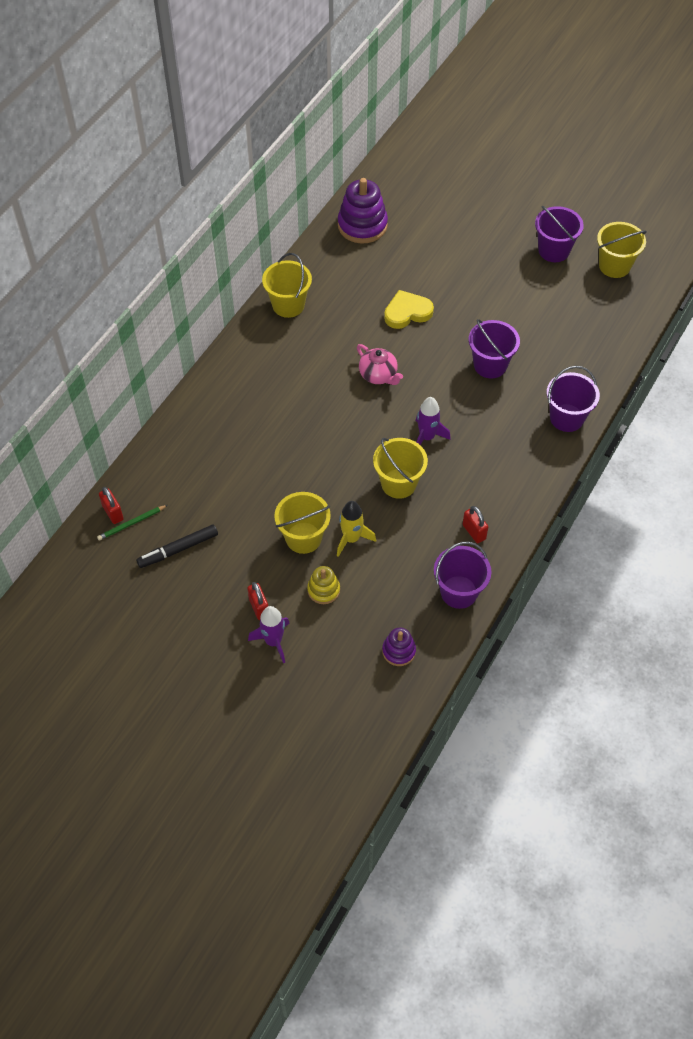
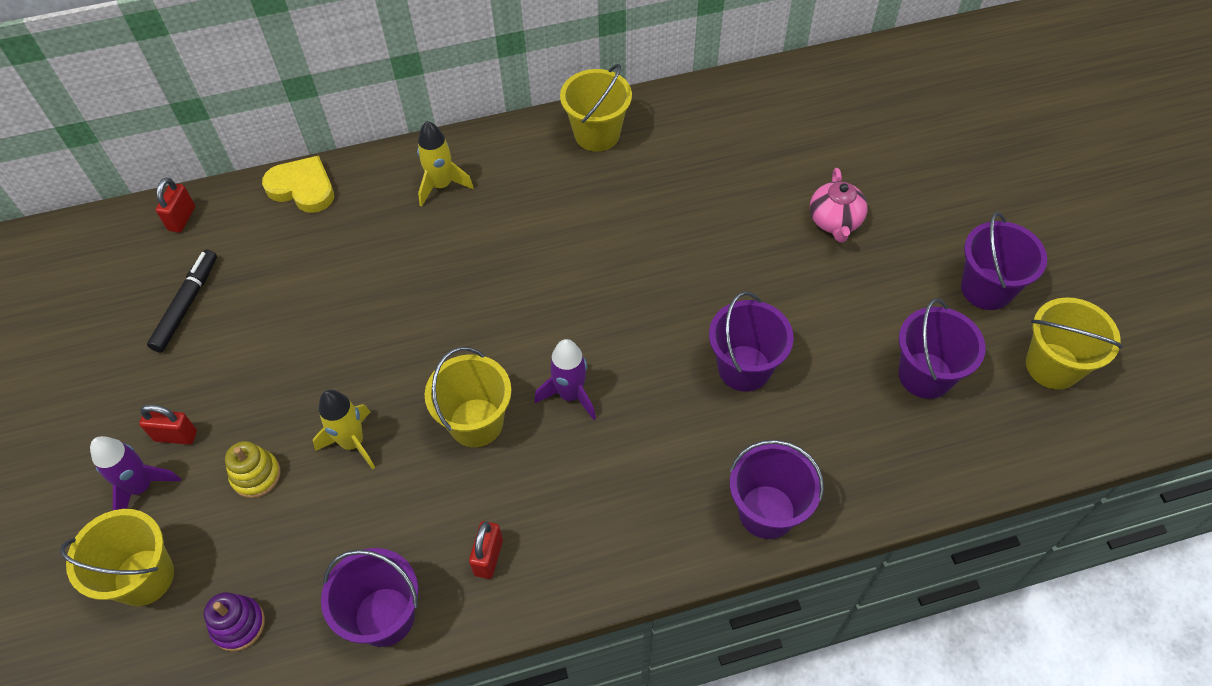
camera: 45 degrees right, 0 degrees up
(132, 523) = (183, 243): green pencil -> none
(178, 549) = (187, 305): black marker -> black marker turned 90 degrees clockwise
(238, 390) = (441, 185): none -> yellow rocket
(259, 608) = (176, 436): red padlock -> red padlock turned 75 degrees clockwise
(303, 538) = (309, 397): yellow bucket -> yellow bucket (144, 577)
(362, 225) = (777, 104): purple stacking toy -> none
(378, 375) = (601, 280): pink teapot -> pink teapot (835, 221)
(407, 312) = (717, 233): yellow heart -> yellow heart (302, 188)
(568, 309) = (925, 375): none -> purple bucket

